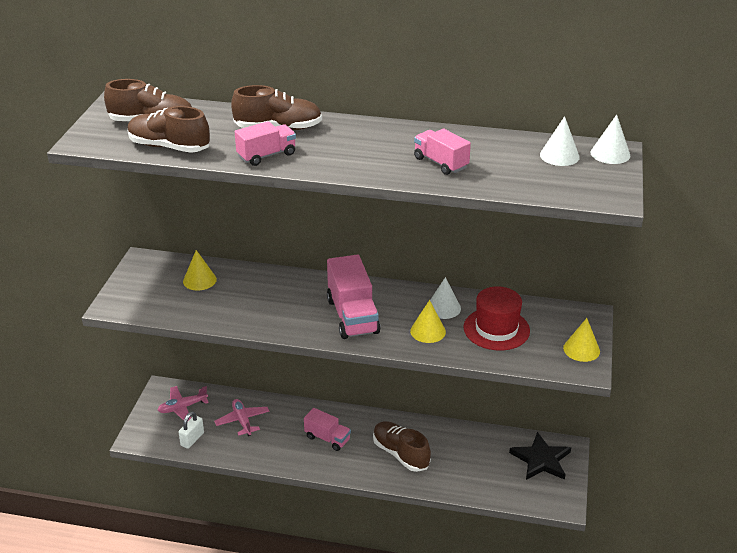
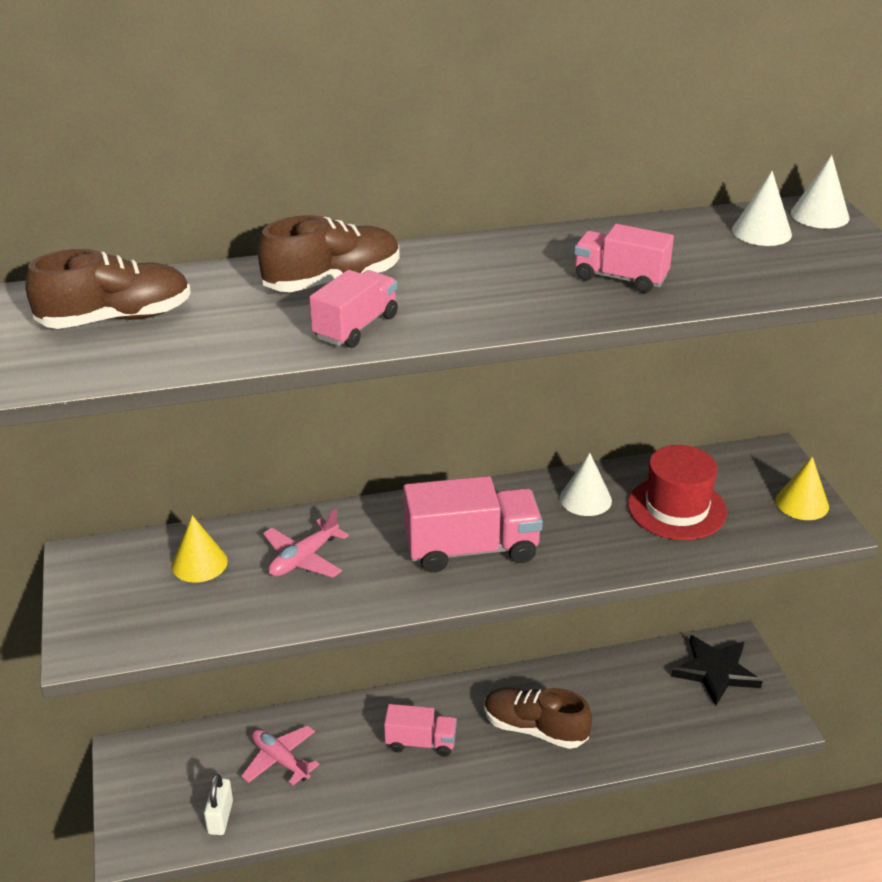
camera: 25 degrees left, 0 degrees up
(169, 147) = (183, 351): brown shoe -> none
(182, 407) = (174, 772): pink plane -> pink plane (303, 558)
(352, 316) = (471, 549): pink truck -> pink truck turned 60 degrees counterclockwise
(428, 331) = (591, 539): yellow cone -> none

